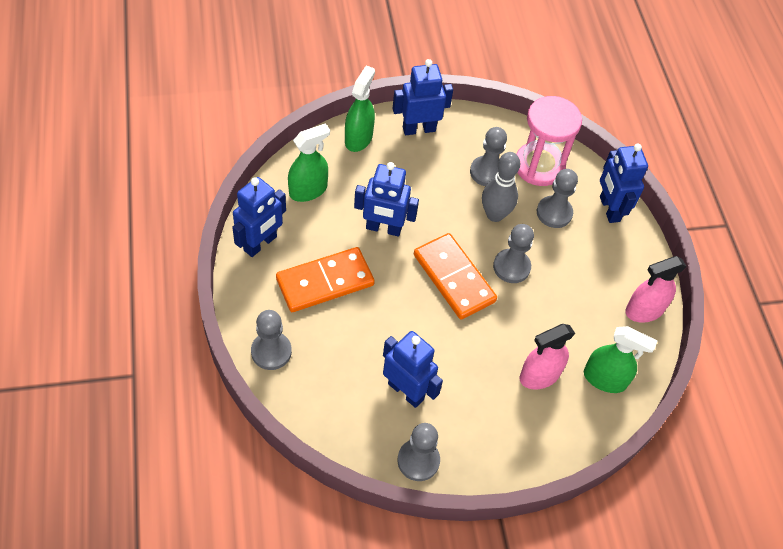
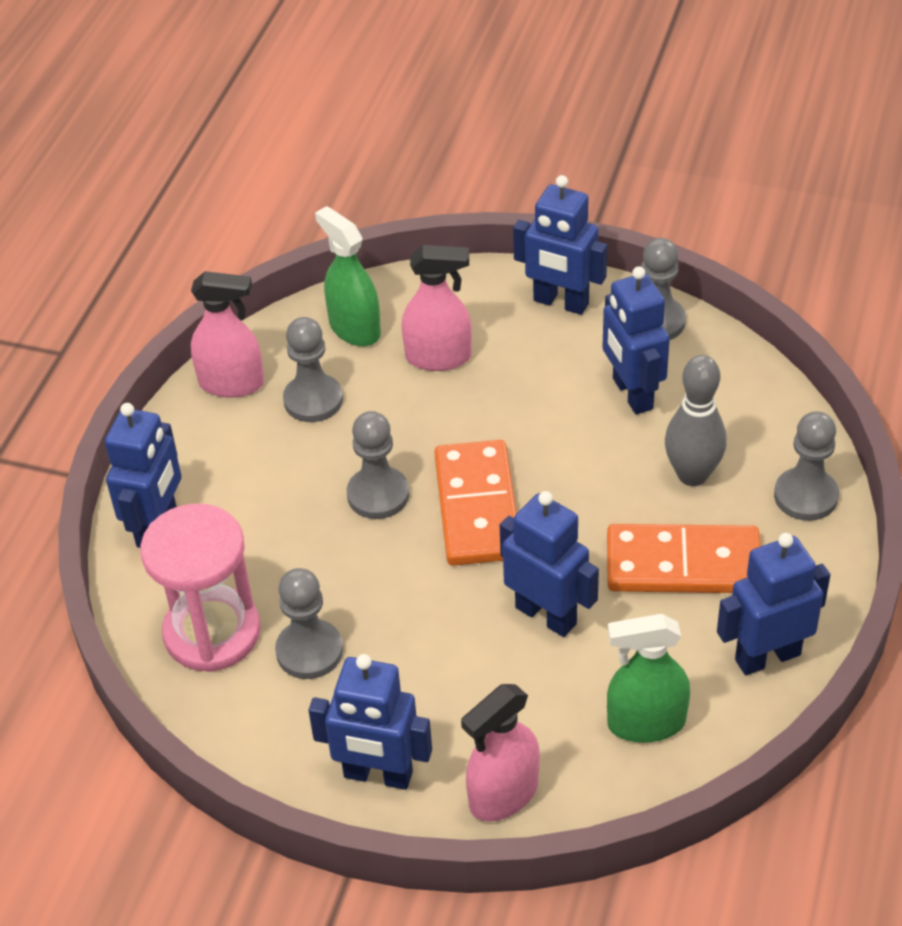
camera: 145 degrees left, 10 degrees down
(358, 138) = (503, 794): green spray bottle -> pink spray bottle
(489, 453) = (560, 303): none -> blue robot
(495, 215) = (348, 578): grey bowling pin -> grey bowling pin (692, 475)
(554, 213) = (250, 549): grey pawn -> grey pawn (313, 400)

